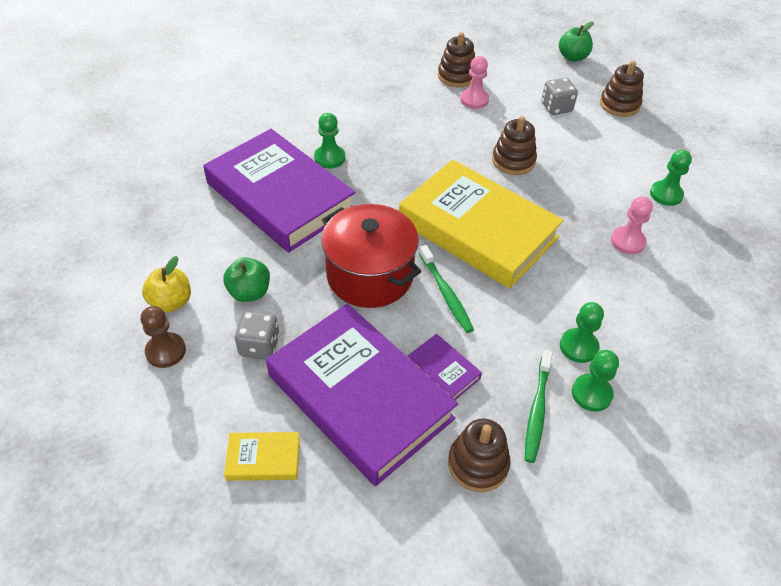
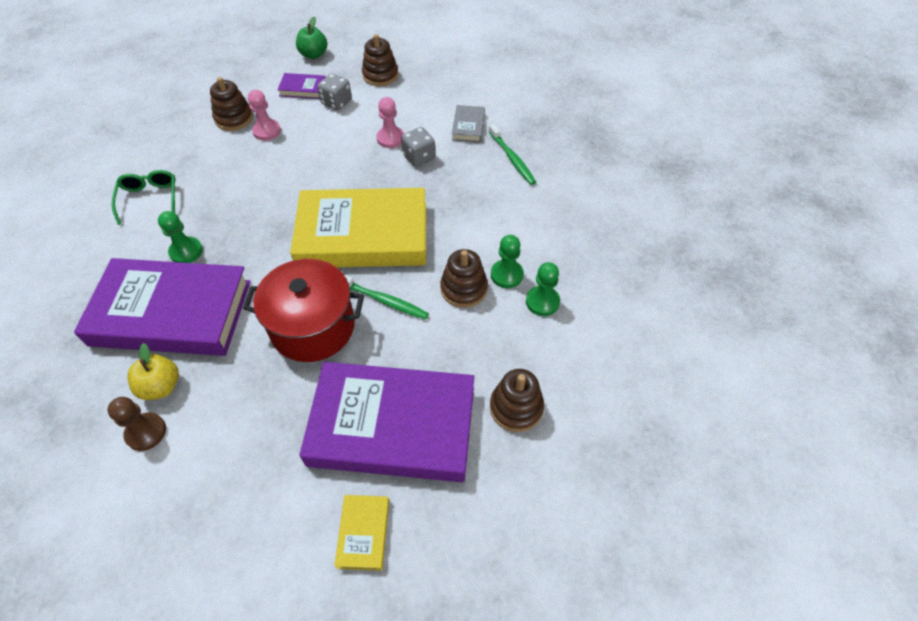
camera: 40 degrees left, 5 degrees up
(166, 351) = (194, 518): brown pawn -> brown pawn (146, 432)
(171, 302) = (156, 473): yellow apple -> yellow apple (161, 386)
(249, 292) = (223, 412): green apple -> none
(259, 346) = (275, 449): grey dice -> grey dice (419, 157)
(263, 459) = (363, 533): yellow book -> yellow book turned 45 degrees counterclockwise
(339, 104) = (149, 199): none -> green glasses
(443, 370) = (434, 359): purple book -> purple book (303, 89)
(513, 161) = (341, 164): brown stacking toy -> brown stacking toy (464, 289)
(537, 410) = (520, 340): green toothbrush -> green toothbrush (512, 159)
(627, 241) = (473, 177): pink pawn -> pink pawn (390, 138)
(666, 194) = (468, 126): green pawn -> grey book

